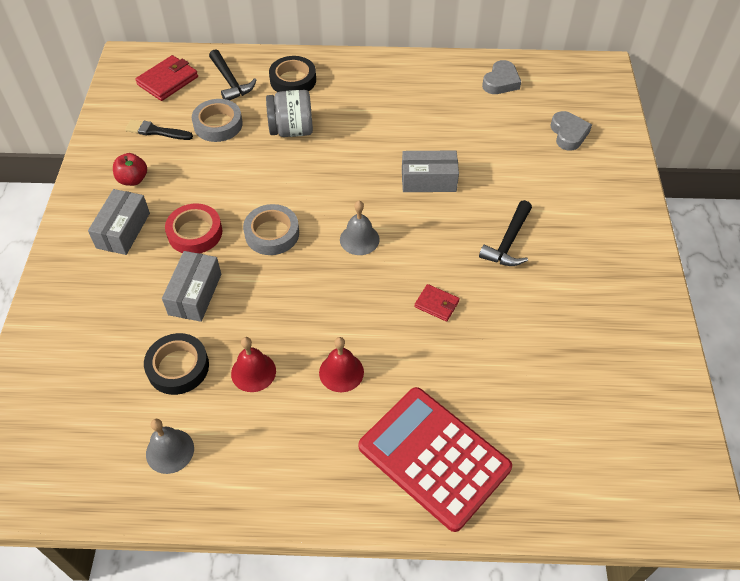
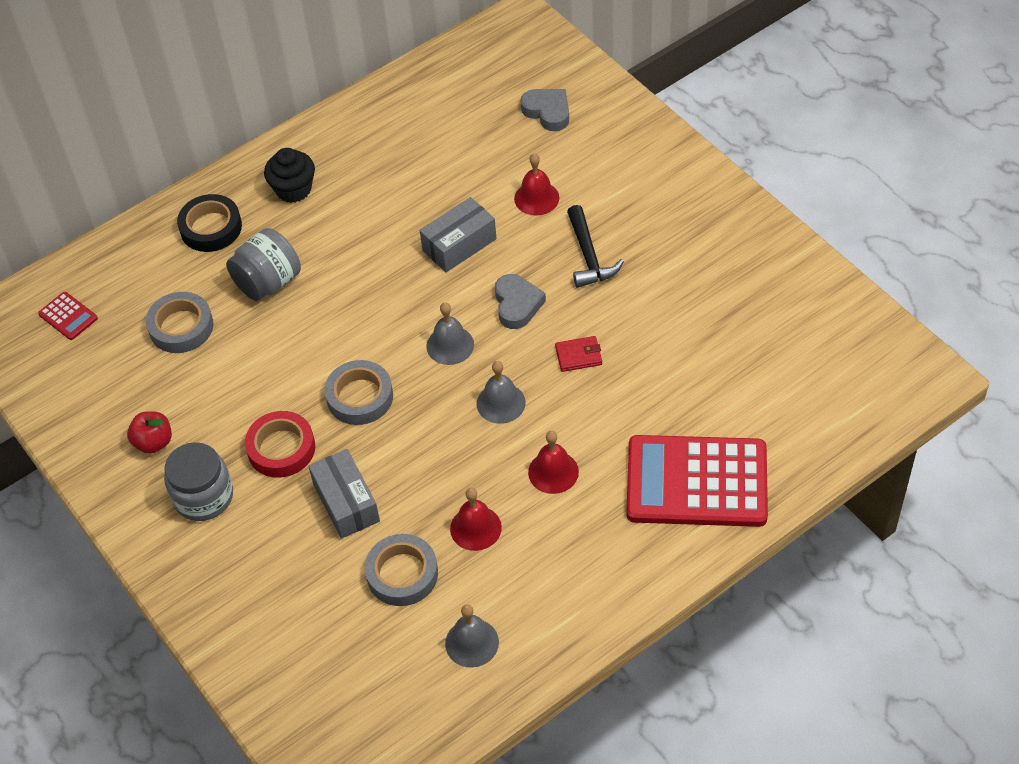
camera: 35 degrees left, 0 degrees up
(123, 230) = (203, 496): grey box -> grey jar
(156, 131) = (120, 378): black brush -> none
(168, 81) = (68, 316): red wallet -> red calculator
(178, 367) = (402, 574): black tape -> grey tape
(230, 82) = (143, 273): black hammer -> none
(354, 299) = (501, 403): none -> grey bell
(361, 87) = (293, 189): none -> black cupcake
(501, 82) = (432, 95): grey heart -> grey heart (517, 304)
(508, 183) = (536, 198): none -> red bell

